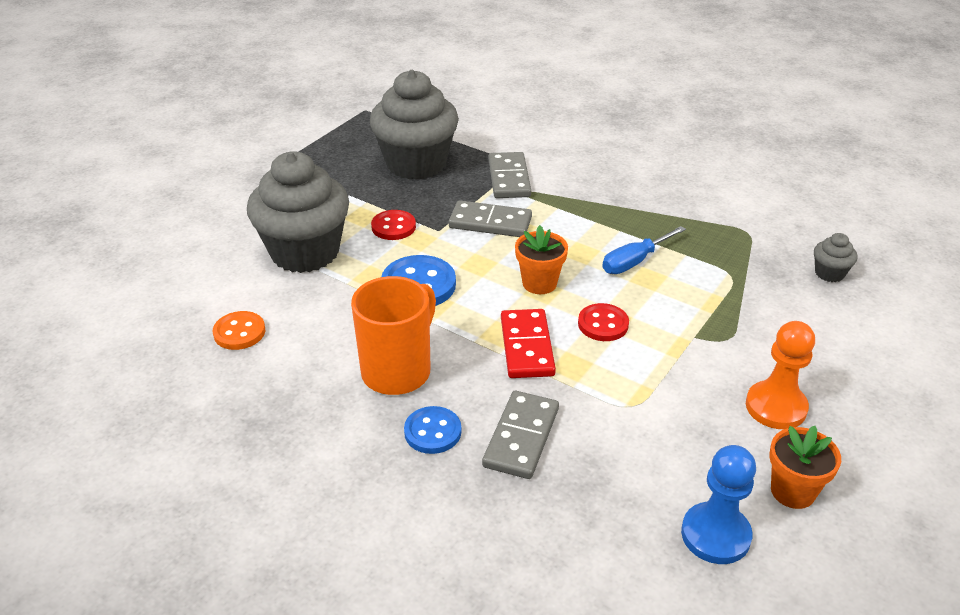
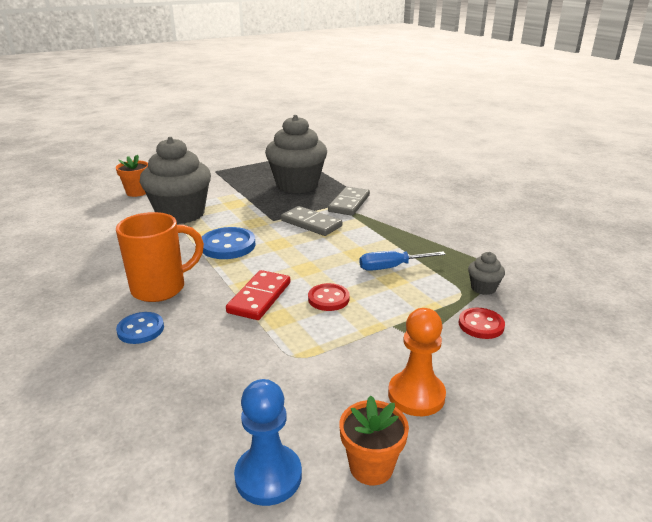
camera: 25 degrees right, 10 degrees down
(239, 332) = (97, 244): orange button -> none
(393, 227) = (247, 213): red button -> red button (481, 325)
(521, 437) = (194, 352): grey domino -> none
(539, 283) = (308, 263): orange flower pot -> orange flower pot (137, 192)
(829, 273) = (552, 313): grey cupcake -> grey cupcake (483, 288)

